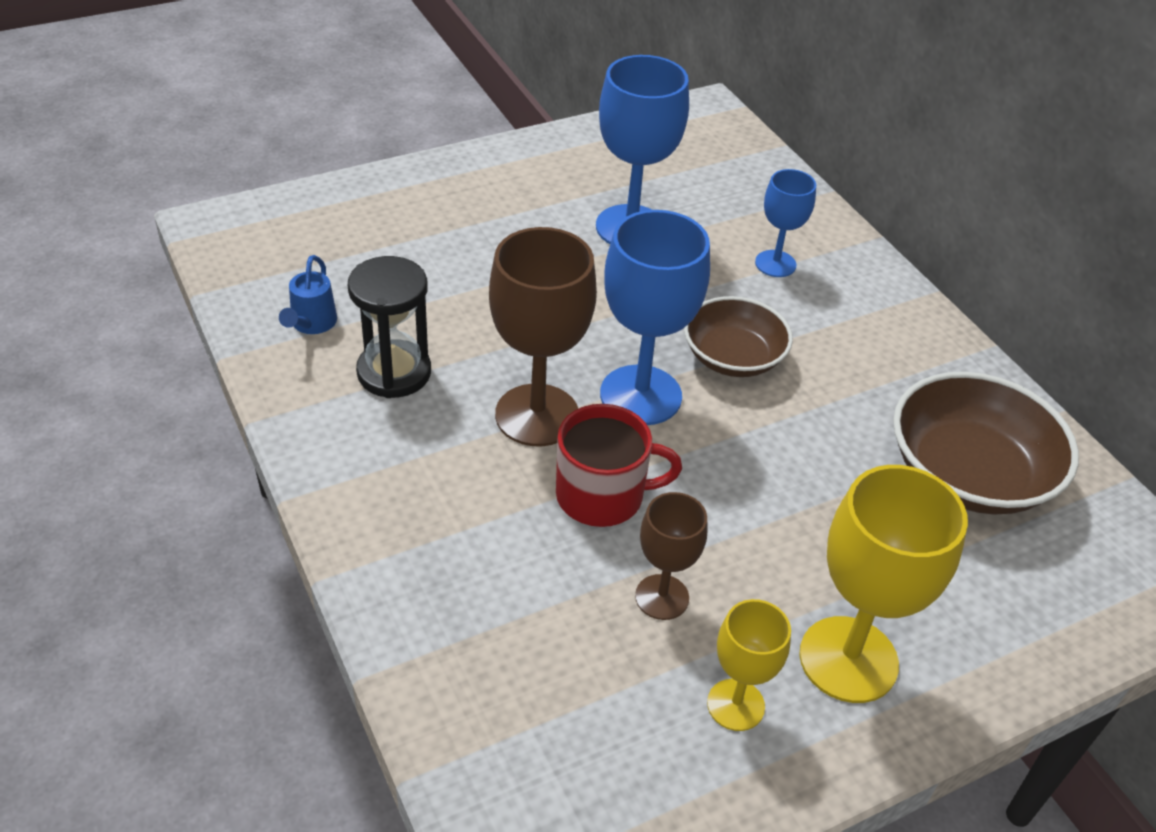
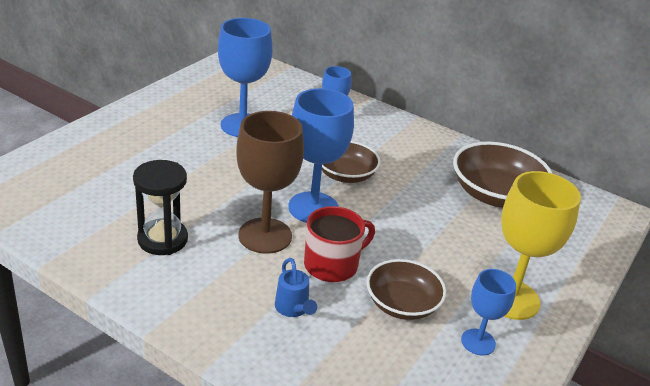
camera: 30 degrees left, 10 degrees down
(311, 324) = (88, 228): blue watering can -> blue watering can (293, 309)
(662, 597) = (402, 304): brown goblet -> brown bowl
(735, 705) = (478, 342): yellow goblet -> blue goblet

